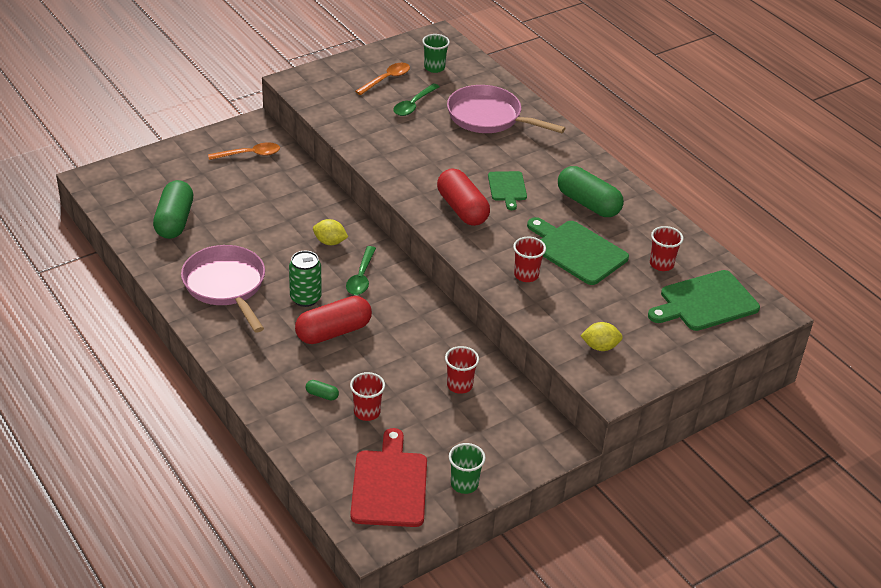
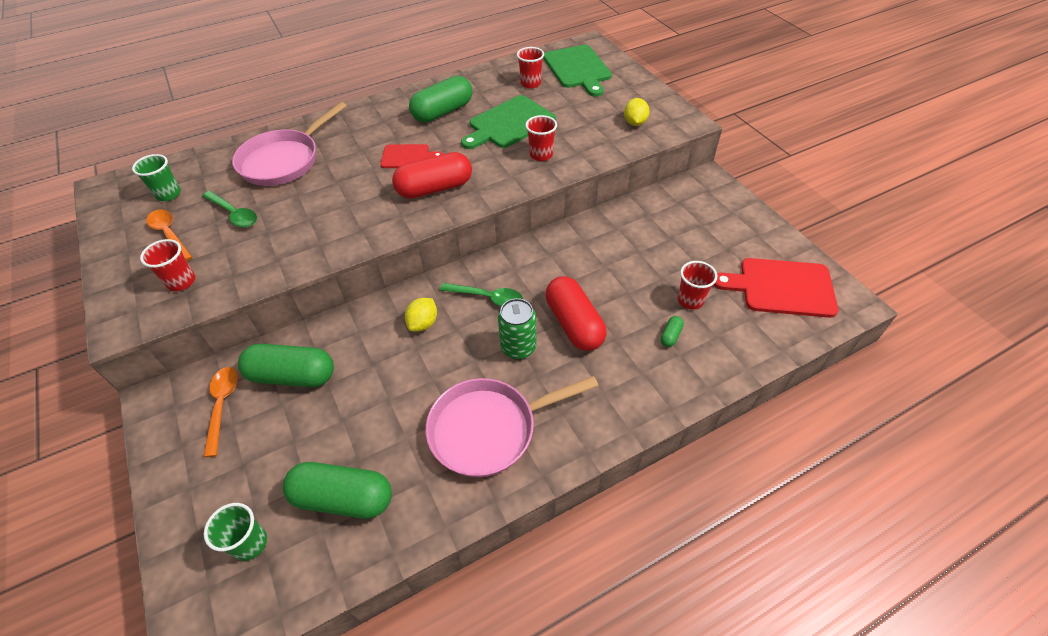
camera: 80 degrees left, 10 degrees up
(276, 182) = (292, 375): none -> green capsule
(459, 385) = (646, 233): red cup -> red cup (181, 282)
(464, 484) = (767, 238): green cup -> green cup (250, 543)
(507, 188) = (407, 156): green cutting board -> red cutting board

